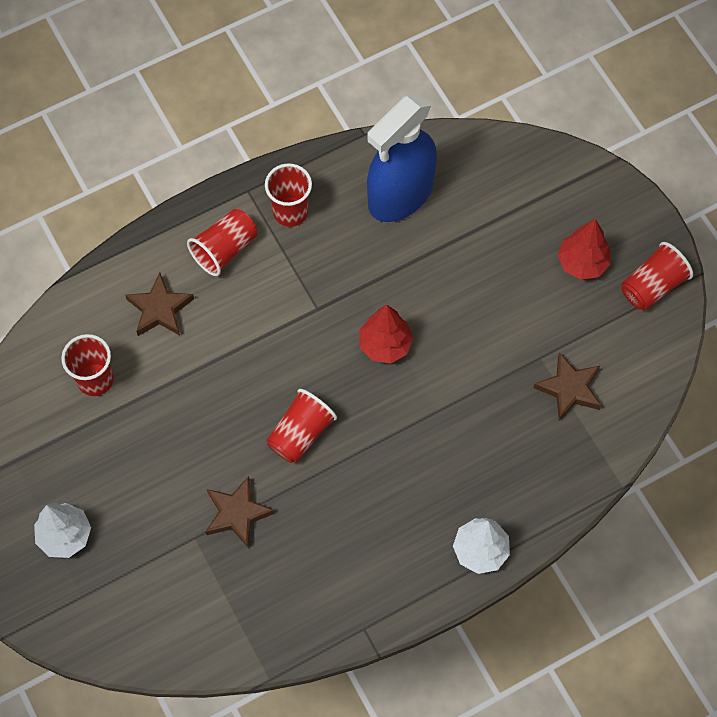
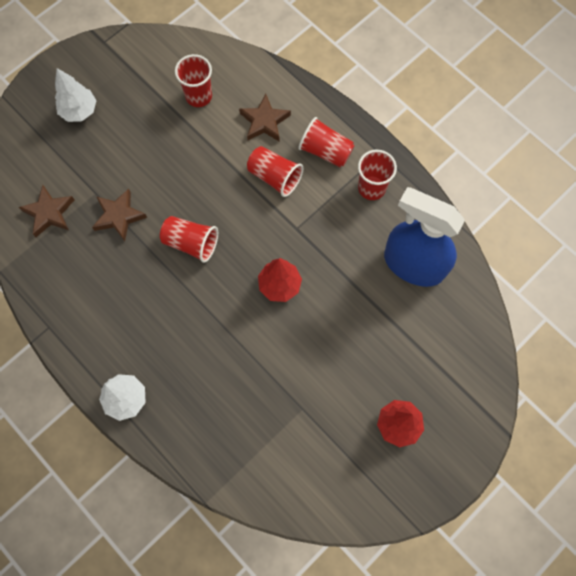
camera: 75 degrees right, 5 degrees up
(569, 389) = (280, 439): brown star -> brown star (49, 213)
(652, 286) = (395, 490): red cup -> red cup (274, 177)

